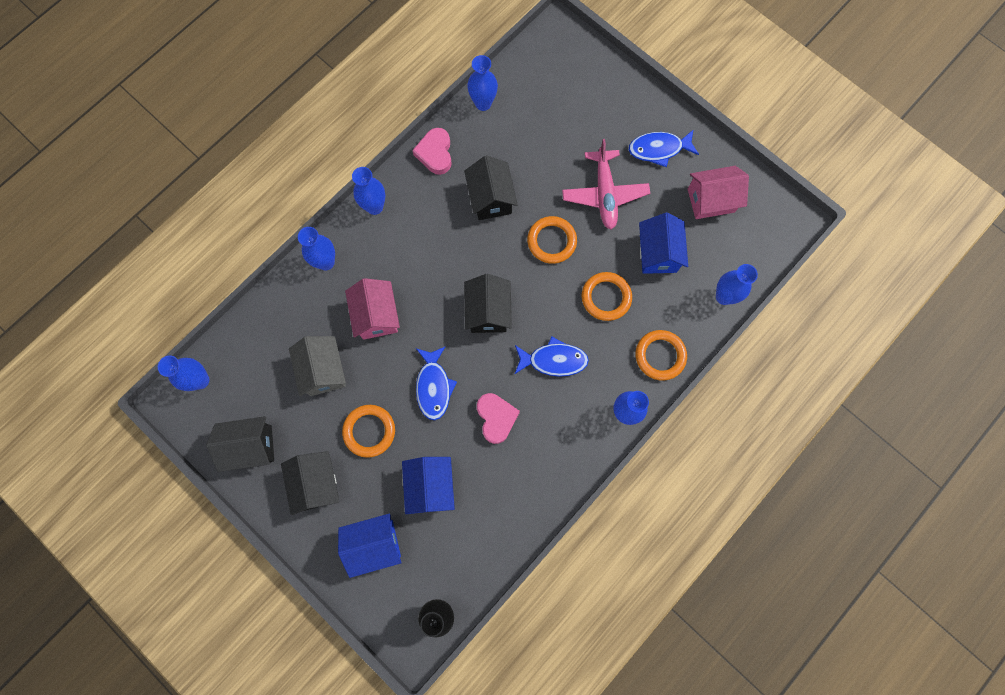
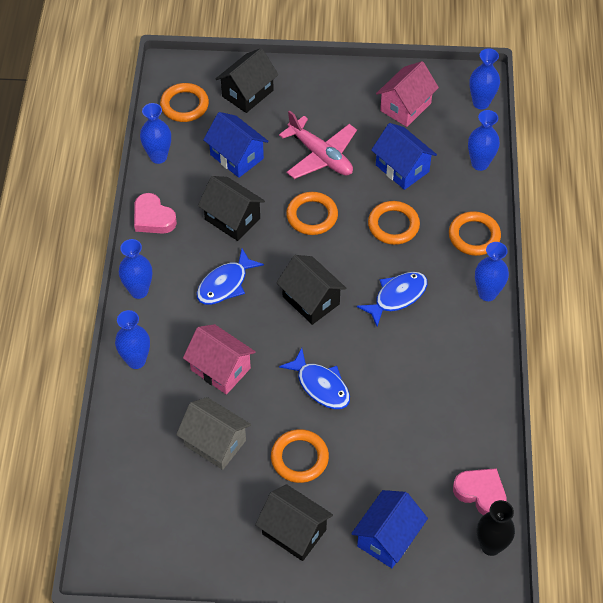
camera: 40 degrees left, 20 degrees down
(200, 380) = (110, 532): blue vase -> blue vase (481, 103)
(251, 446) = (207, 548): black house -> black house (247, 93)
(430, 486) = (390, 459): blue house -> blue house (237, 157)
(496, 418) = (393, 370): pink heart -> pink heart (481, 493)
(540, 72) = (184, 105): none -> orange ring
(659, 149) = (332, 98): blue fish -> blue fish (225, 284)

